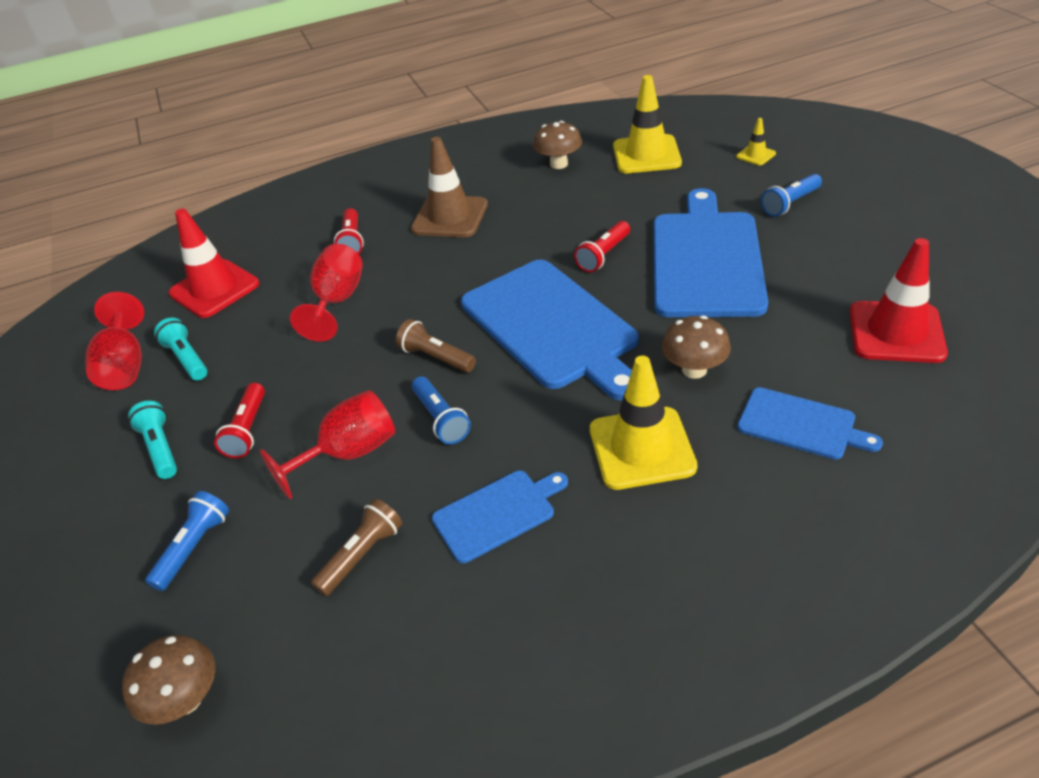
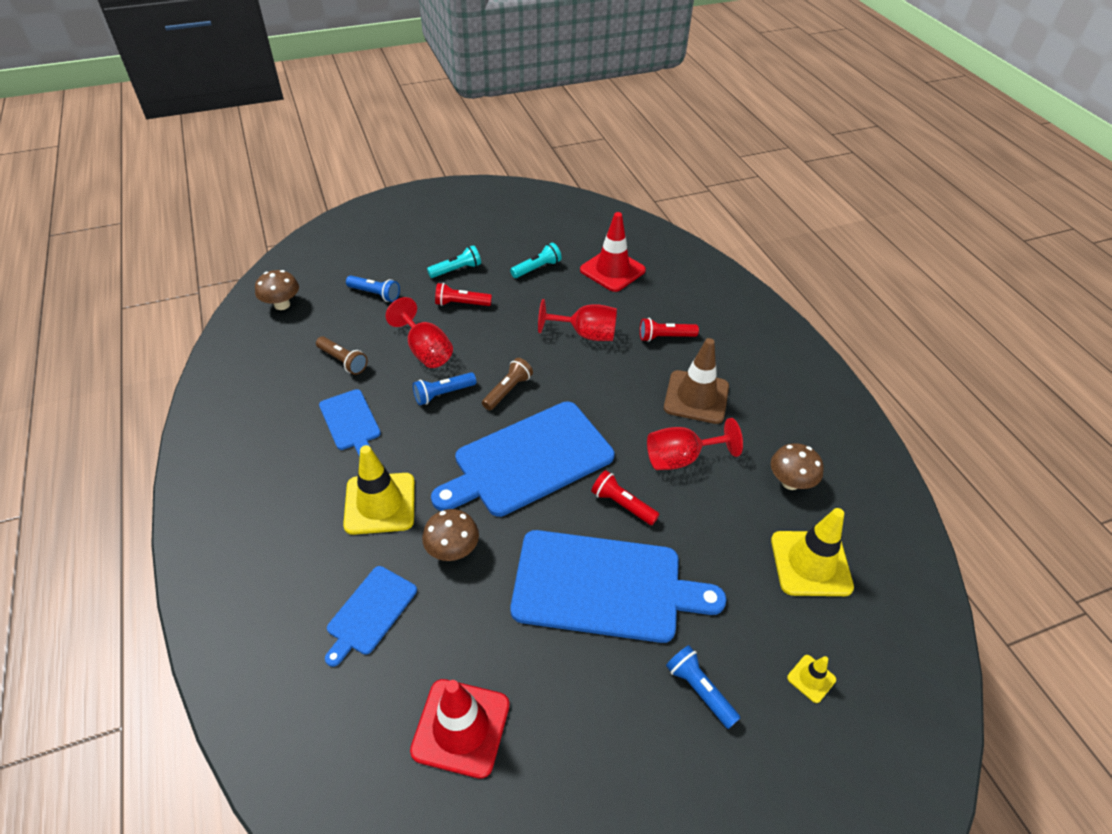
camera: 85 degrees right, 5 degrees up
(125, 366) = (537, 243): red goblet -> red goblet (681, 458)

